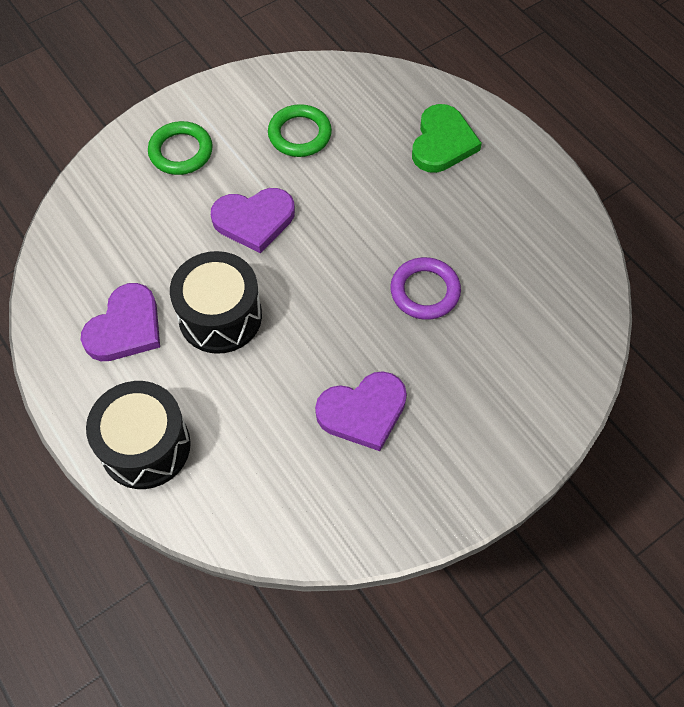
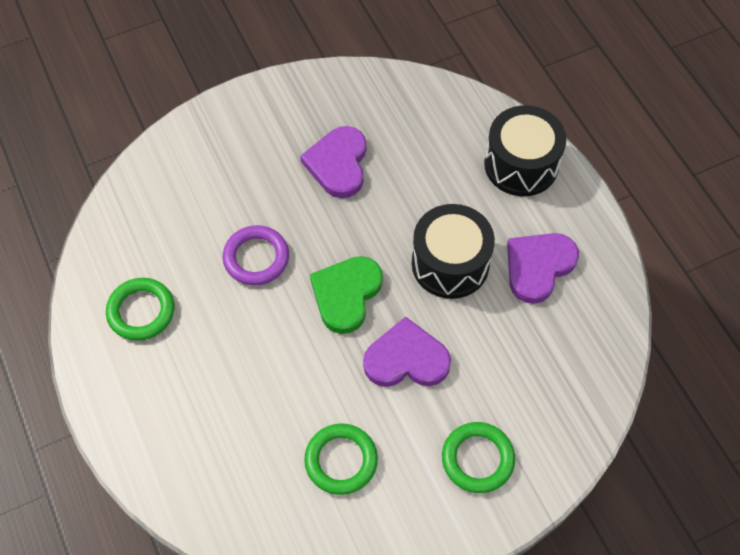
camera: 170 degrees left, 0 degrees up
(363, 412) = (338, 164): purple heart -> purple heart turned 75 degrees counterclockwise
(442, 142) = (185, 422): green heart -> green heart (346, 294)
(520, 224) = (141, 311): none -> green ring

